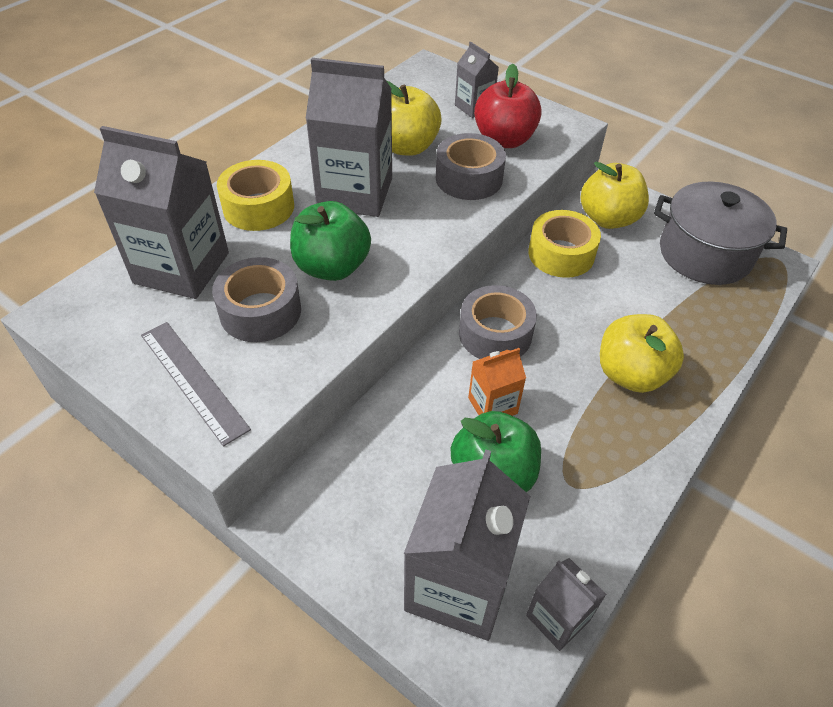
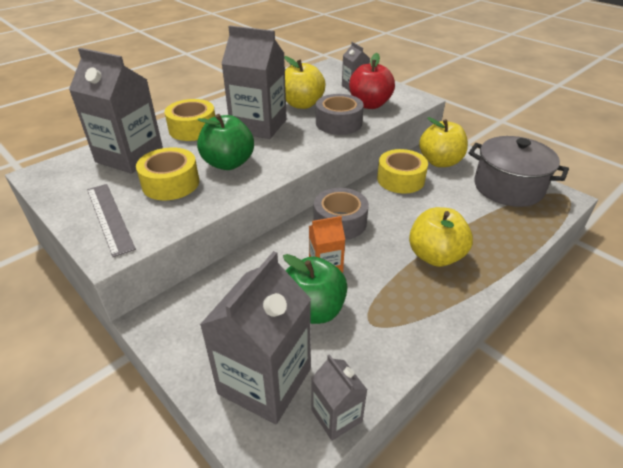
camera: 10 degrees right, 10 degrees down
(260, 311) = (171, 183): grey tape -> yellow tape

